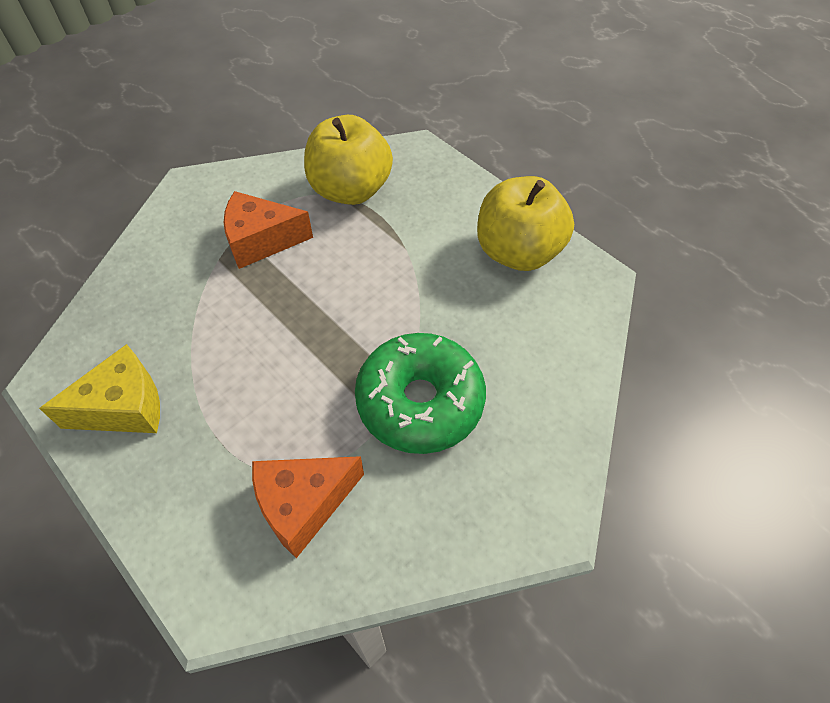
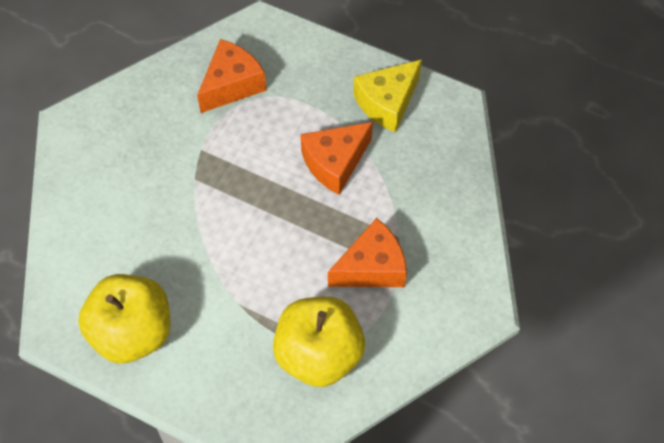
camera: 160 degrees right, 5 degrees up
(233, 352) = (335, 163): none -> orange cheese
(420, 402) = (178, 171): green donut -> none

